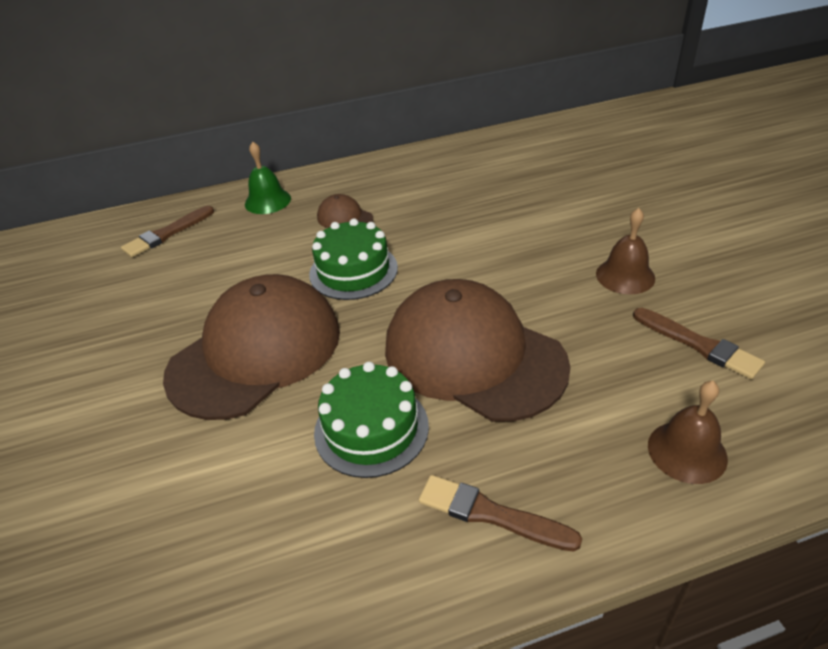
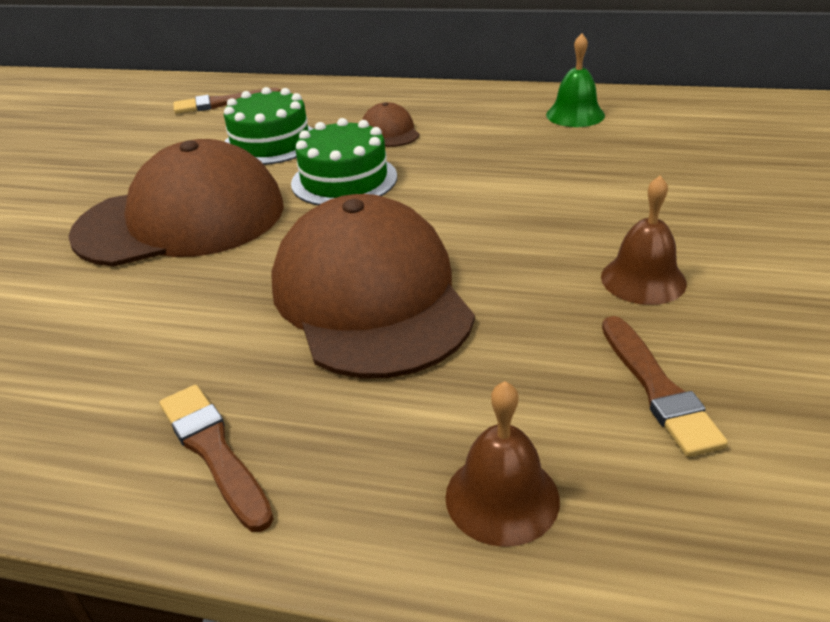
camera: 30 degrees right, 5 degrees down
(267, 201) = (336, 99): green bell -> green bell (575, 115)
(371, 429) = (199, 322): green cake -> green cake (270, 143)

